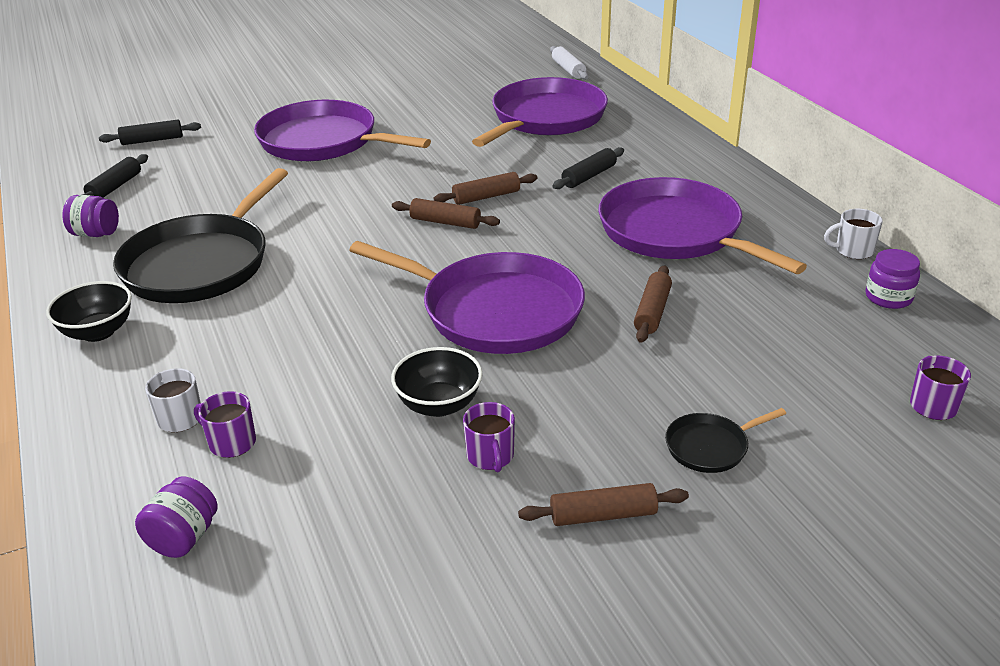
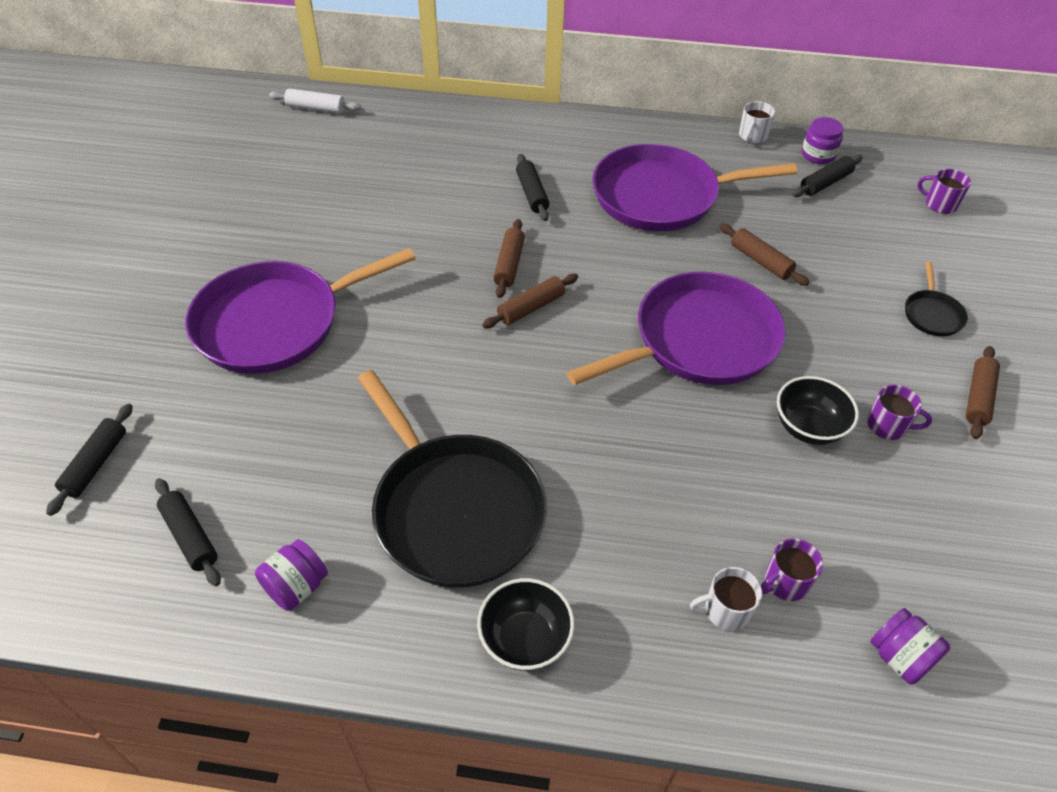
camera: 60 degrees left, 15 degrees up
(545, 118) = (399, 166): purple pan -> none
(843, 315) = (825, 183): none -> black rolling pin

